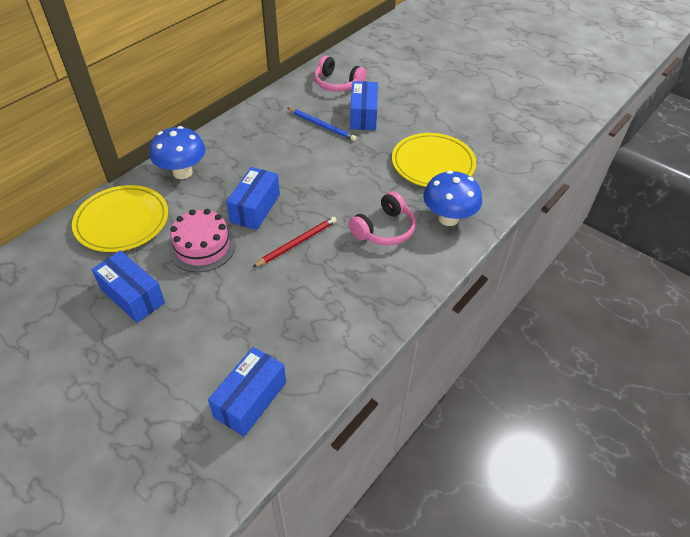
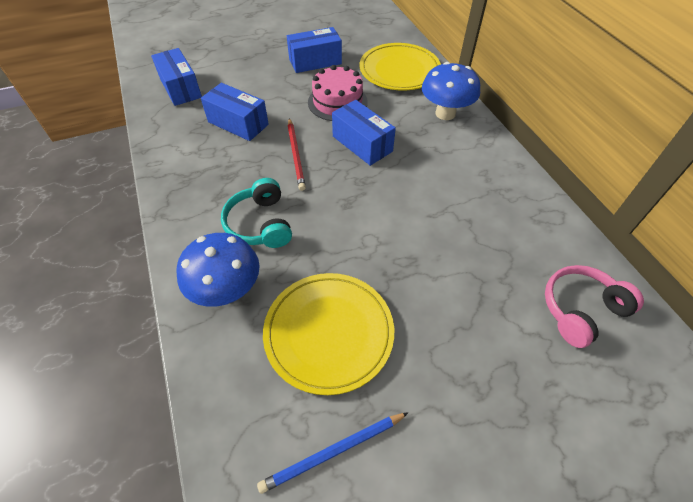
camera: 120 degrees right, 5 degrees up
(321, 125) = (476, 246): blue pencil -> blue pencil (334, 452)
(363, 115) = (480, 304): blue box -> blue box (238, 123)
(384, 229) = (260, 224): pink headphones -> turquoise headphones

